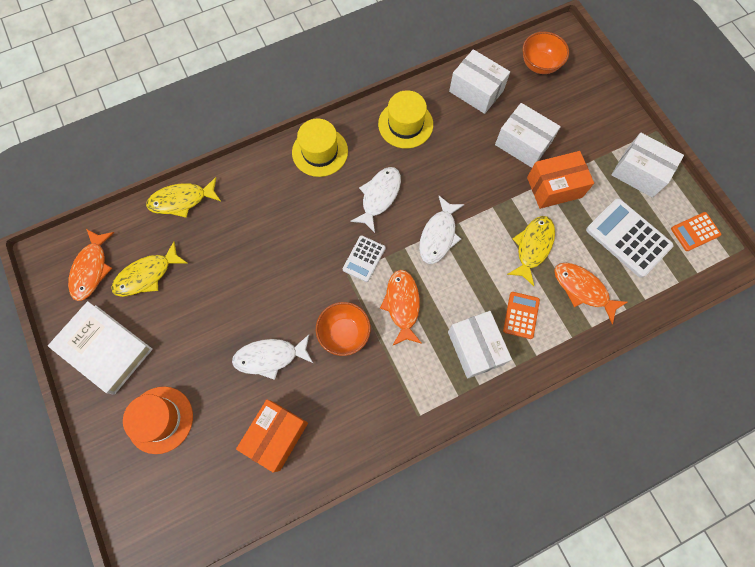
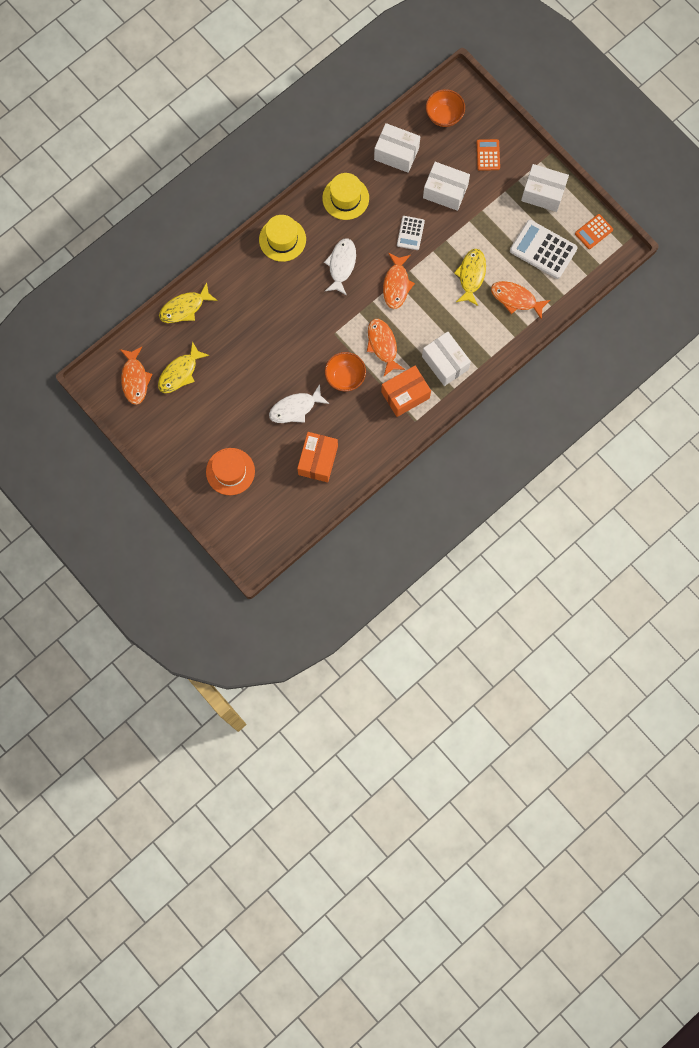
camera: 15 degrees left, 5 degrees up
(105, 349) = (170, 434): white book -> none
(364, 259) = (343, 317): white calculator -> white calculator (410, 233)
(438, 235) = (396, 285): white fish -> orange fish
(521, 315) = (473, 330): orange calculator -> orange calculator (488, 155)
(554, 187) = (478, 222): orange box -> orange box (405, 395)

